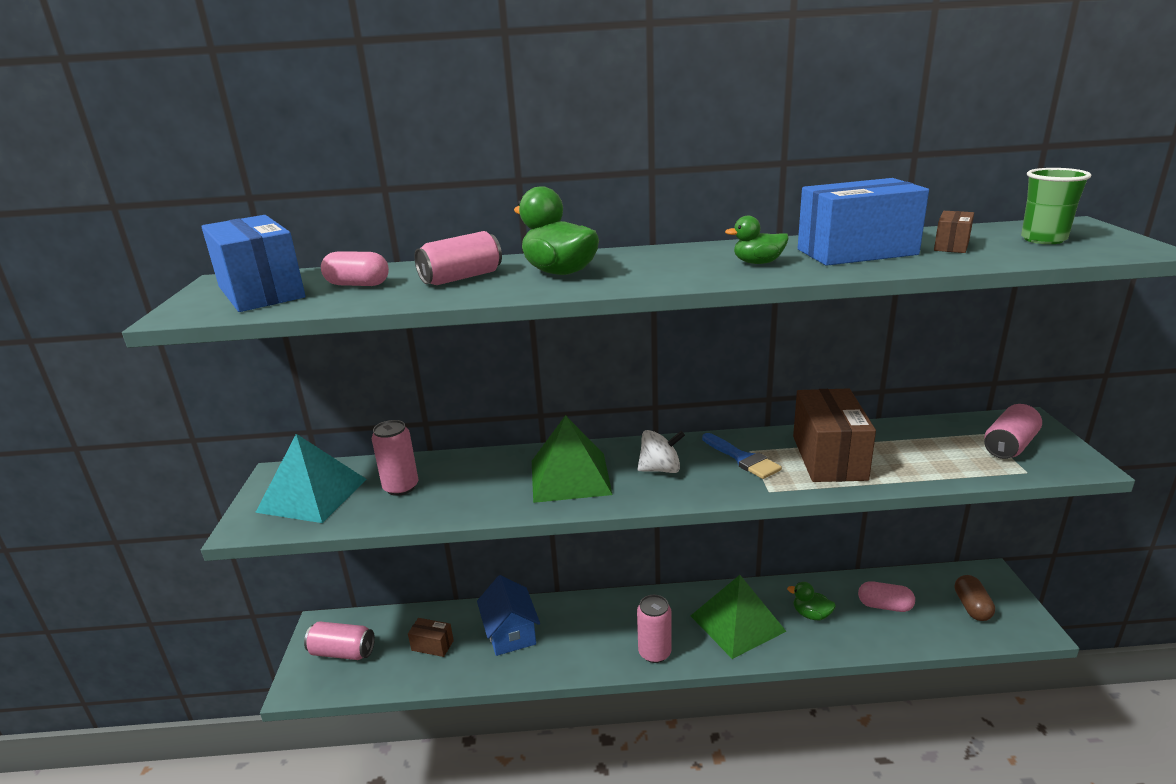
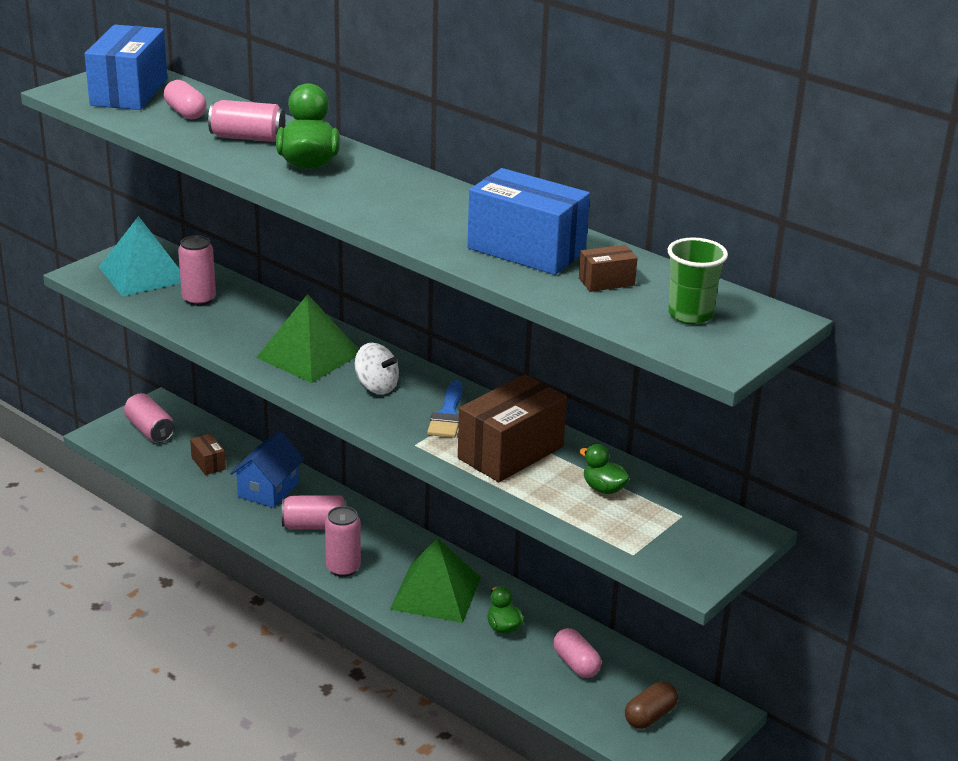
camera: 40 degrees right, 5 degrees up
(758, 263) = (437, 222): green duck -> green duck (603, 489)
(1009, 446) = (673, 534): pink can -> pink can (315, 525)

